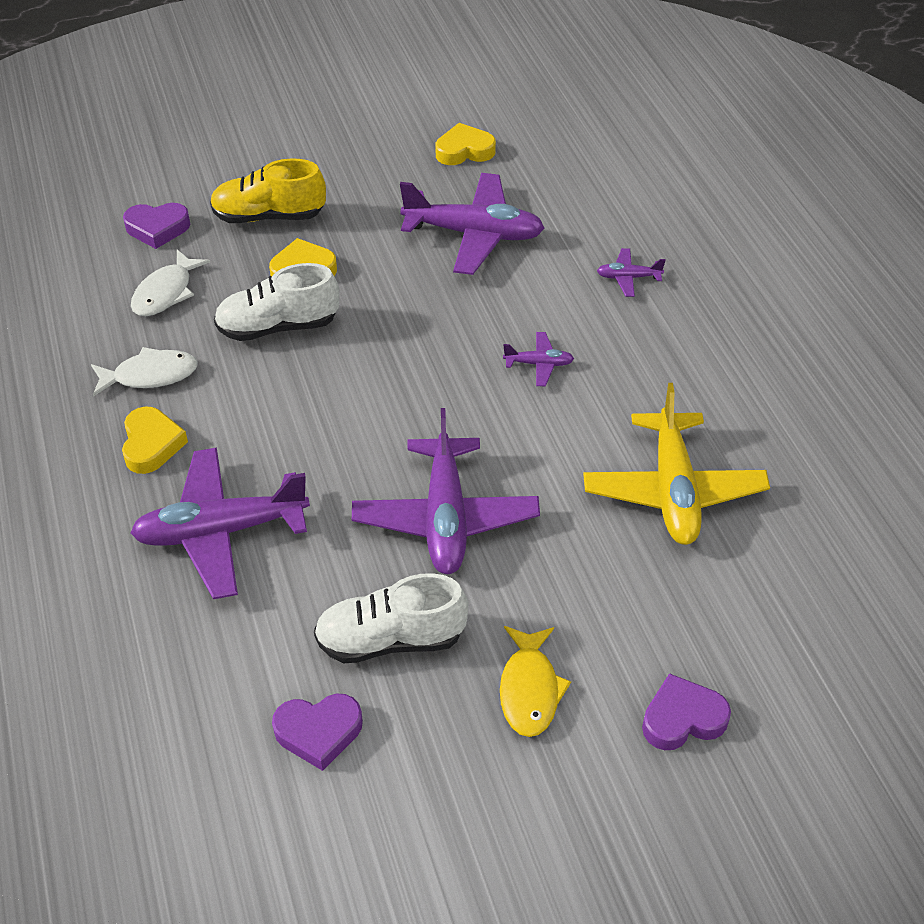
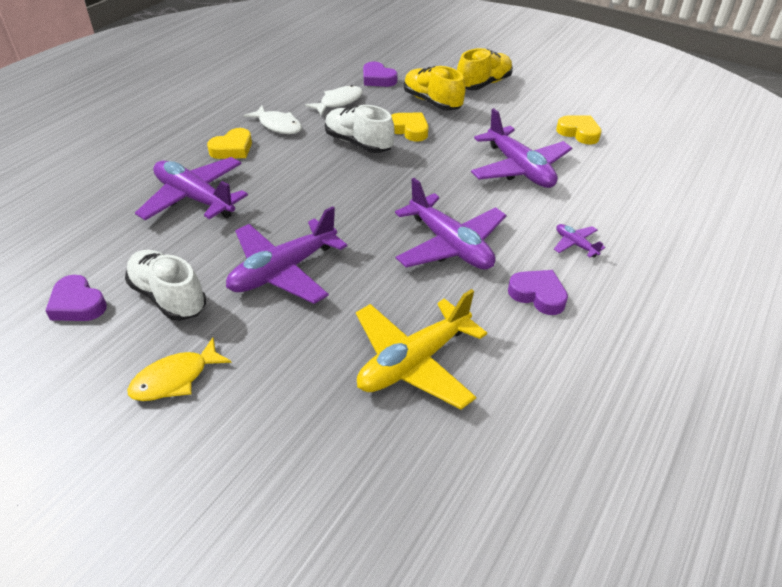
camera: 50 degrees right, 5 degrees down
(166, 292) = (338, 102): white fish -> white fish turned 150 degrees clockwise
(285, 153) = (483, 84): none -> yellow shoe
(539, 364) = (450, 245): purple plane -> purple plane, size x2.24
(682, 718) = (208, 475): purple heart -> purple heart (538, 295)

